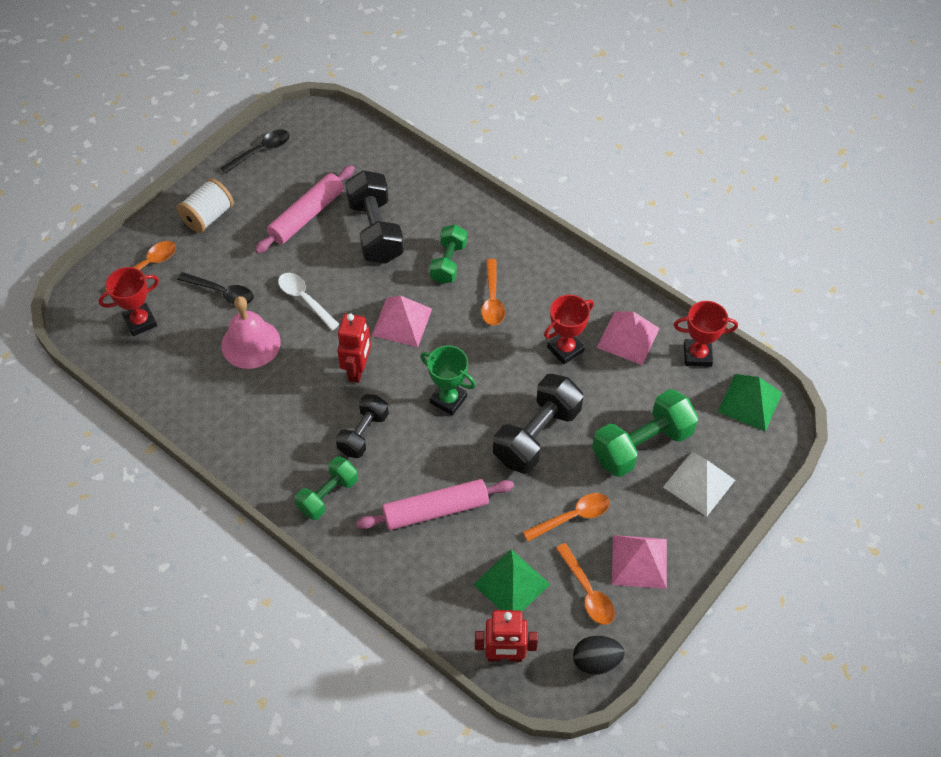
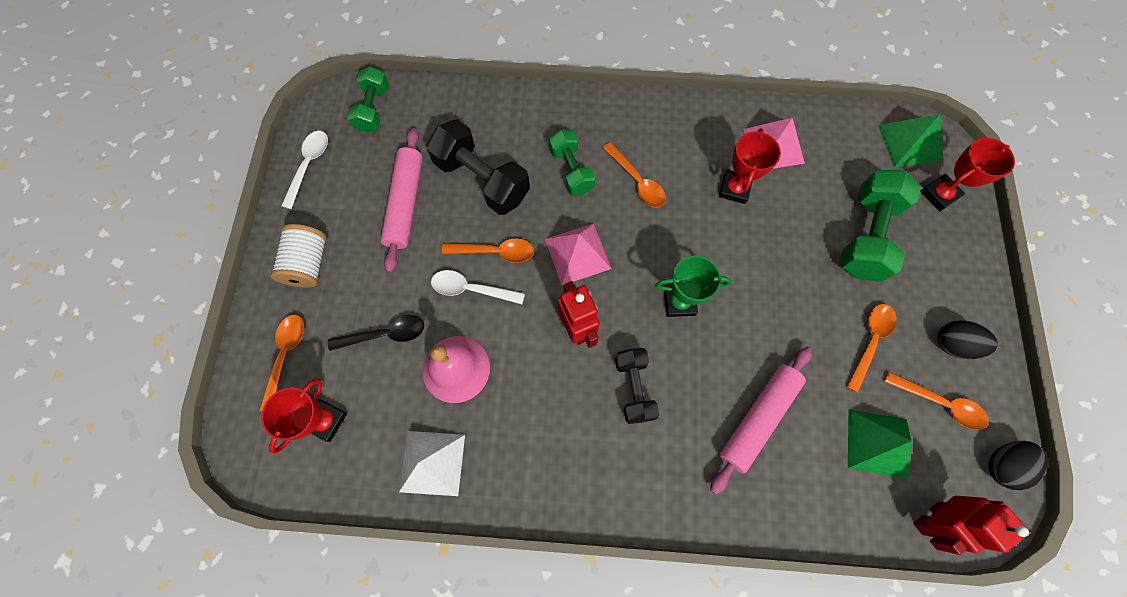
camera: 35 degrees left, 15 degrees up
(261, 151) = (309, 165): black spoon -> white spoon
(328, 495) = (654, 474): green dumbbell -> green dumbbell (373, 109)
(342, 285) = (495, 252): none -> orange spoon
(537, 435) = (778, 285): black dumbbell -> none
(639, 561) = (953, 344): pink pyramid -> black egg
(697, 355) = (837, 127): red trophy -> red trophy (939, 194)
(699, 483) = (934, 240): white pyramid -> white pyramid (432, 462)

